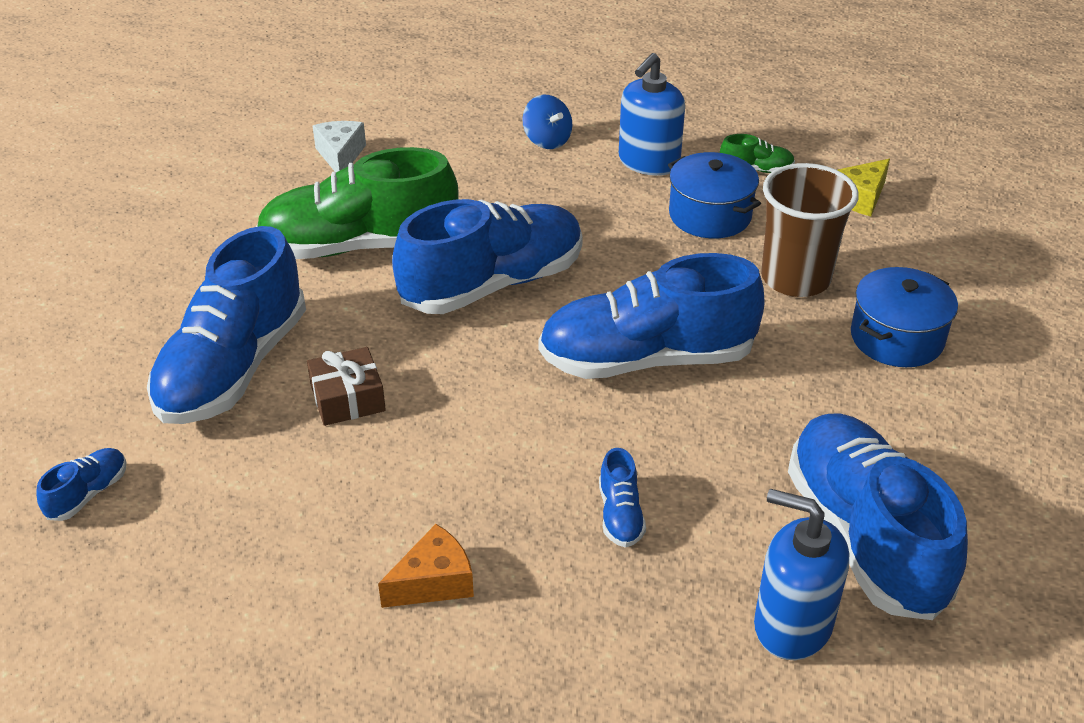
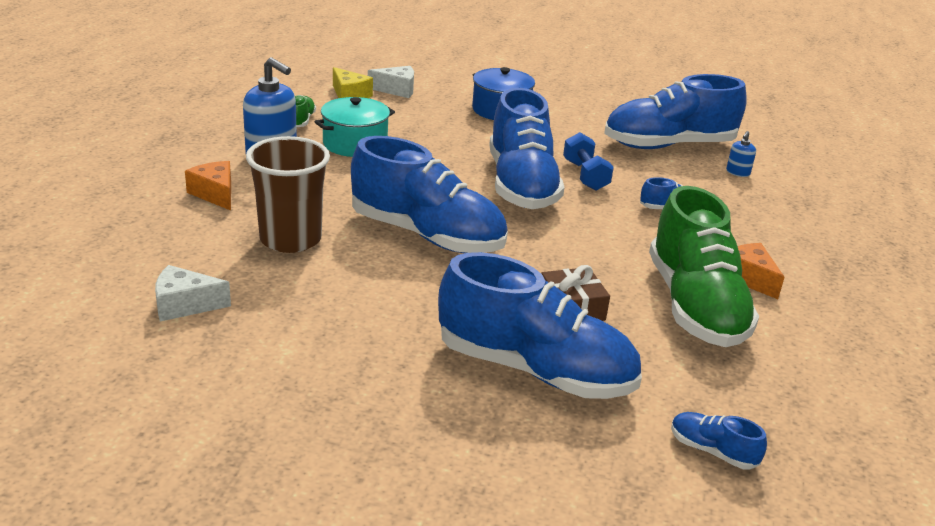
camera: 90 degrees left, 10 degrees down
(360, 246) = (356, 297): green shoe -> green shoe (695, 305)
(492, 284) = (427, 235): blue shoe -> blue shoe turned 150 degrees clockwise
(547, 140) = (215, 194): blue spinning top -> orange cheese
(701, 424) = (585, 176): none -> blue dumbbell
(710, 215) = (355, 144): blue pot -> turquoise pot
(792, 624) = (737, 173): blue soap dispenser -> blue soap dispenser, size x0.46
(795, 278) = (437, 128): brown cup -> brown cup (290, 239)
(907, 235) = (397, 90): none -> white cheese

